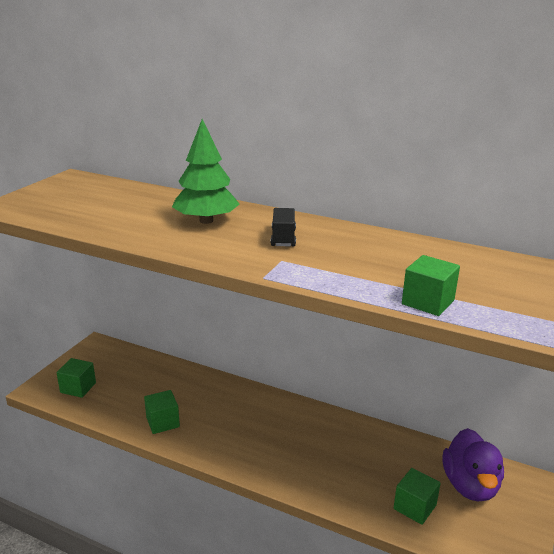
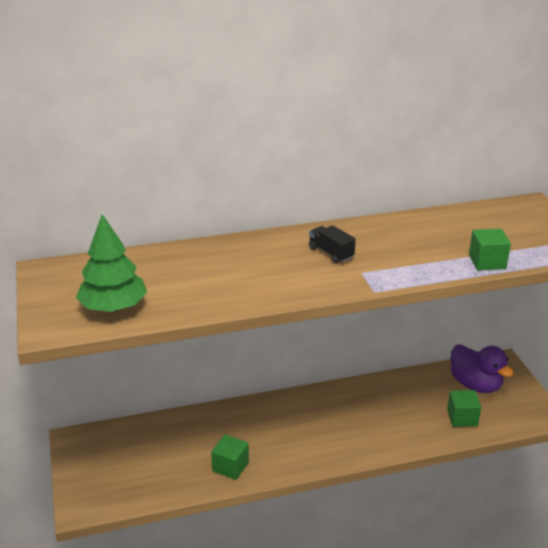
camera: 40 degrees left, 5 degrees up
(78, 388) = (116, 484): green cube -> none
(206, 221) = (251, 263): green tree -> green tree (113, 307)

